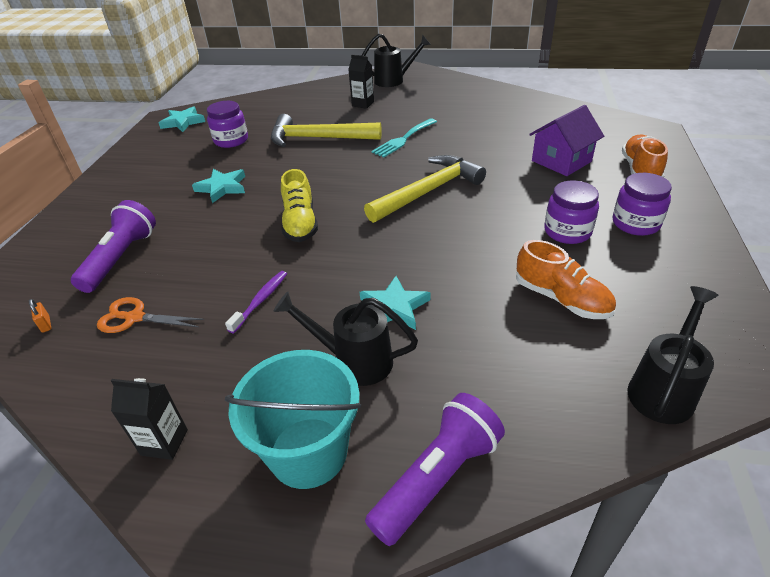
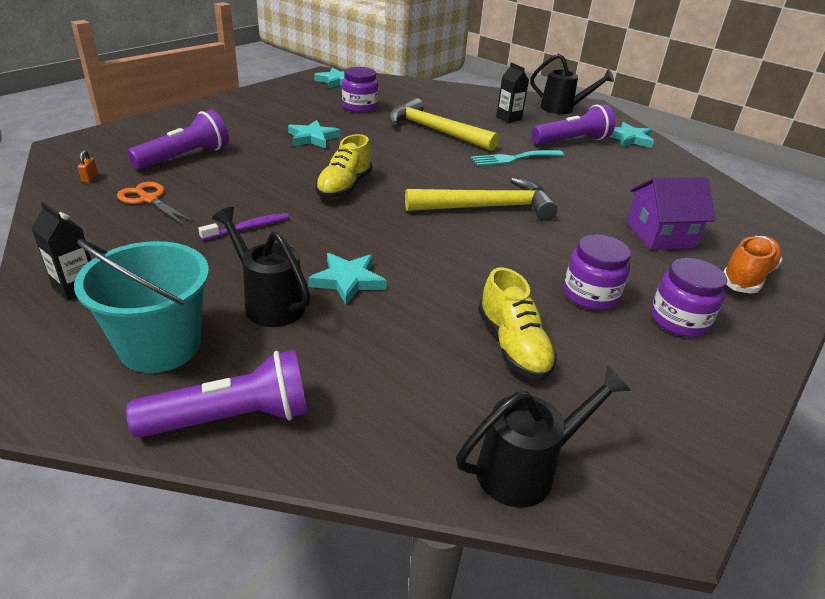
camera: 25 degrees right, 5 degrees down
(428, 106) = (571, 141): none -> purple flashlight
(465, 88) = (629, 139): none -> turquoise star
(561, 299) = (513, 346): orange shoe -> yellow shoe

